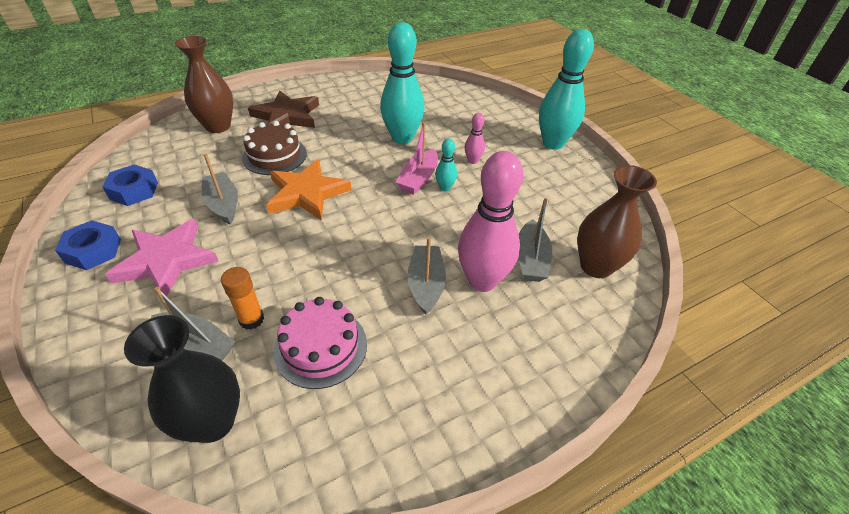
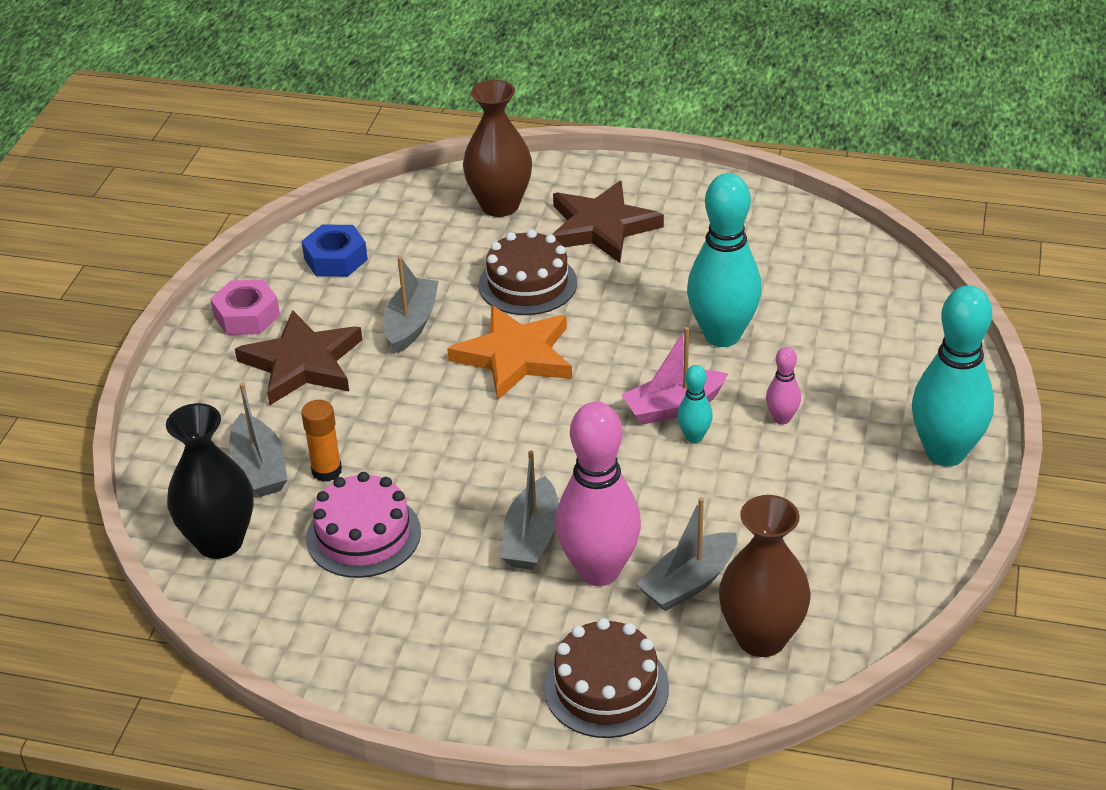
camera: 45 degrees right, 5 degrees down
(93, 251) = (247, 316): blue nut -> pink nut
(166, 260) = (302, 363): pink star -> brown star
(426, 284) = (532, 538): grey boat -> grey boat turned 150 degrees clockwise
(566, 345) = (606, 687): none -> brown cake

